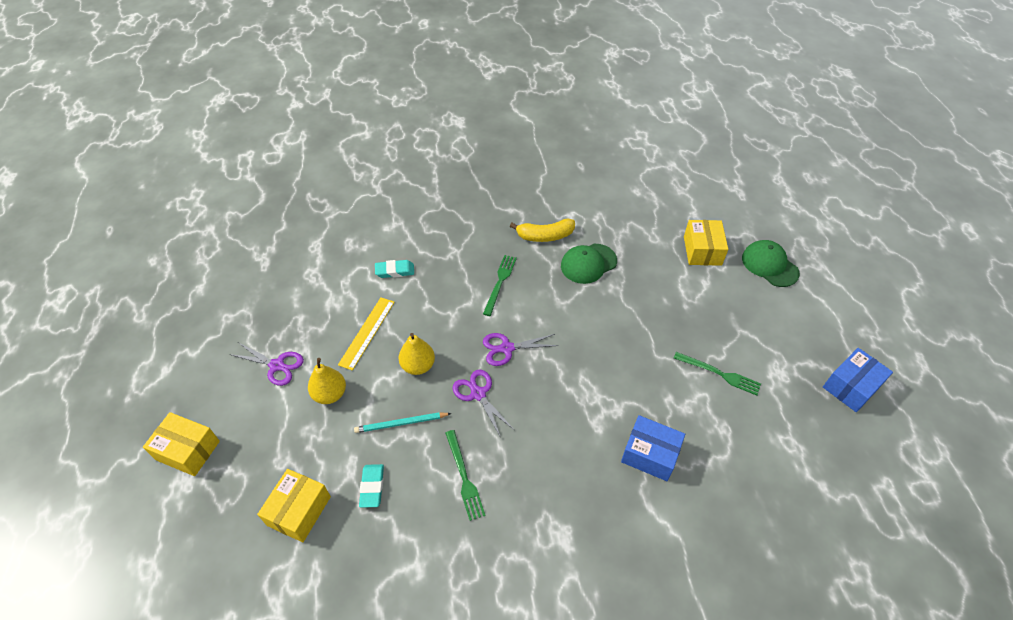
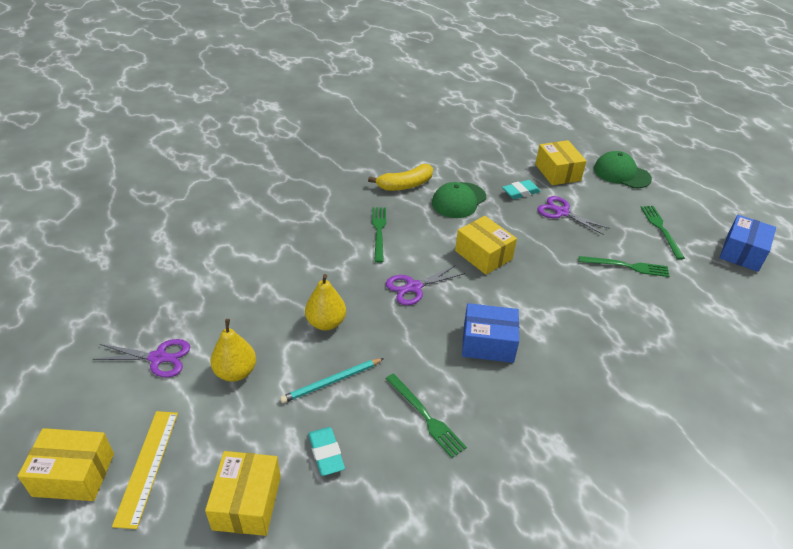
camera: 20 degrees left, 10 degrees down
(367, 332) = (254, 304): yellow ruler -> yellow ruler (147, 466)
(395, 271) = (261, 242): turquoise eraser -> turquoise eraser (520, 192)
(478, 394) = (403, 334): purple scissors -> purple scissors (561, 212)
(585, 329) = (483, 255): none -> yellow box
(650, 454) = (601, 348): blue box -> blue box (488, 343)
(777, 340) = (661, 229): none -> green fork

